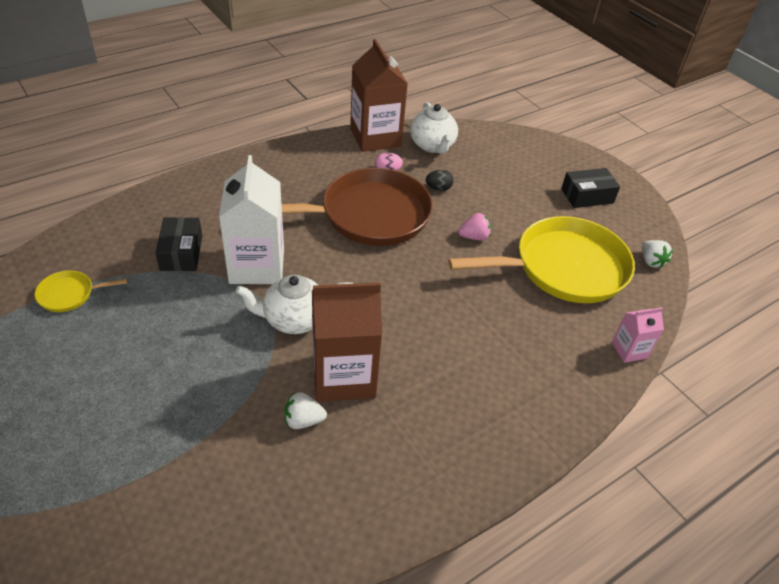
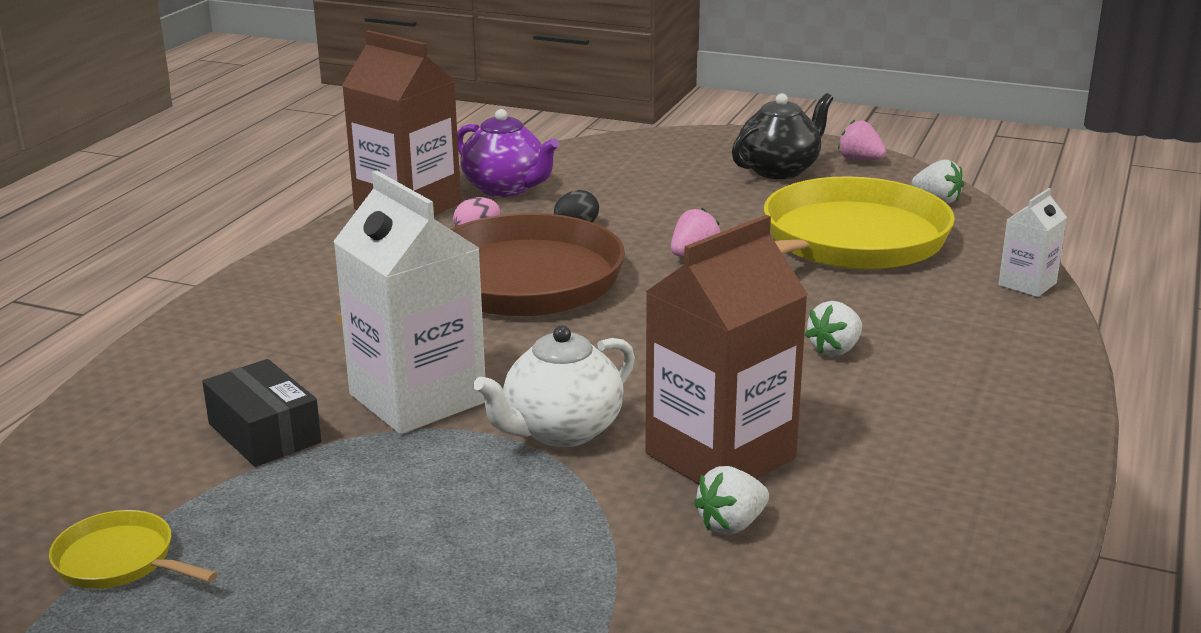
camera: 30 degrees left, 20 degrees down
(70, 294) = (120, 561): yellow pan -> yellow pan turned 75 degrees clockwise
(432, 146) = (506, 189): white teapot -> purple teapot
(471, 339) = (835, 350): none -> white strawberry
(587, 196) = (779, 170): black box -> black teapot
(629, 350) = (1027, 284): pink carton -> white carton
(641, 209) = (860, 160): none -> pink strawberry

